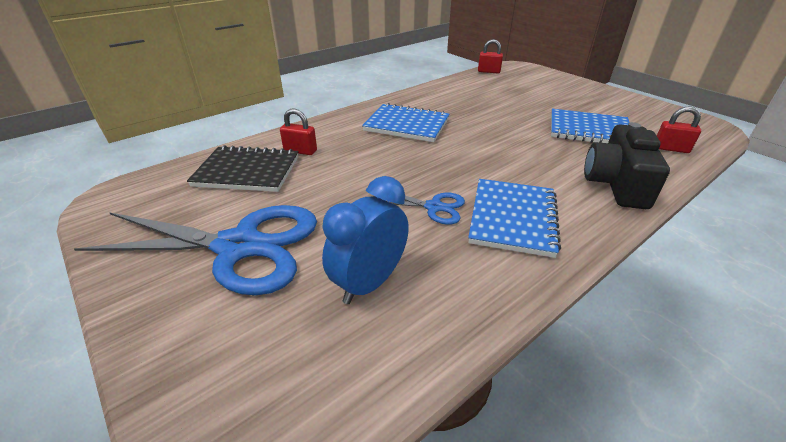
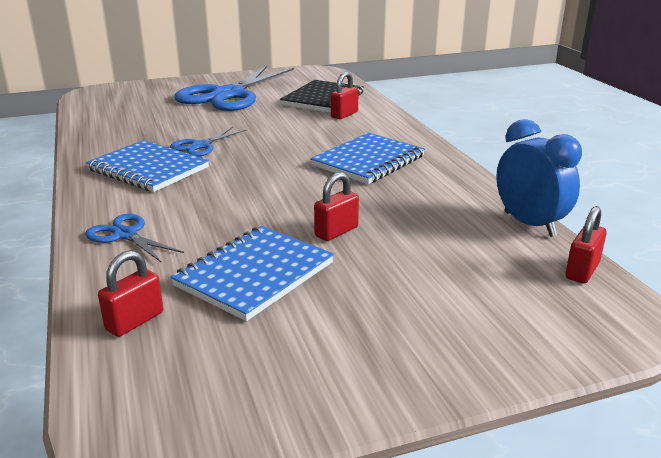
camera: 110 degrees right, 10 degrees down
(369, 283) = (152, 118): blue clock -> blue clock (529, 224)
(518, 119) = (336, 232): none -> red padlock
(616, 184) = (125, 235): black camera -> blue scissors

